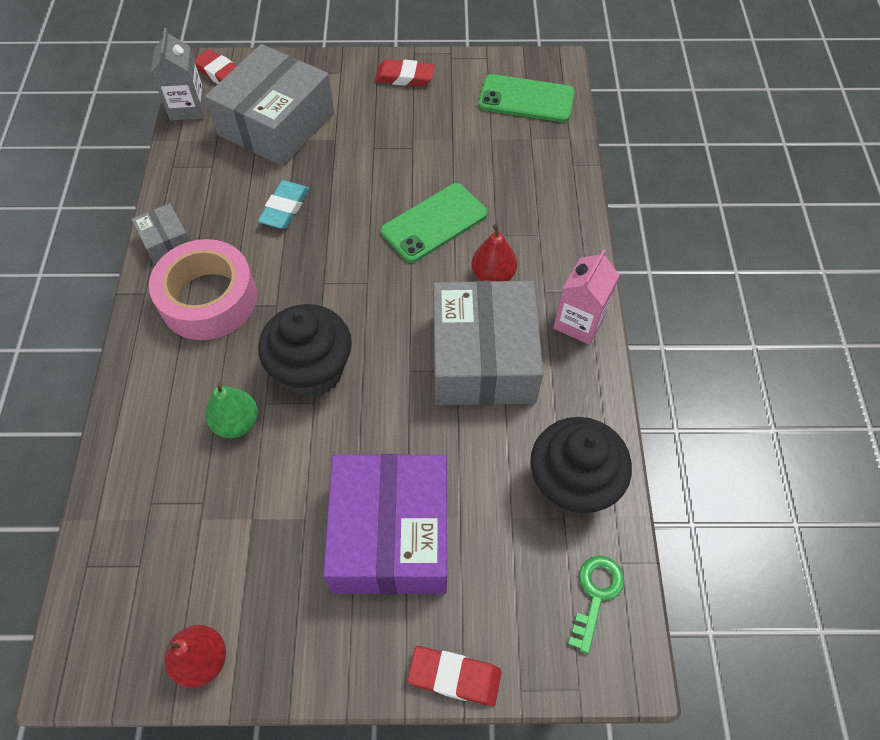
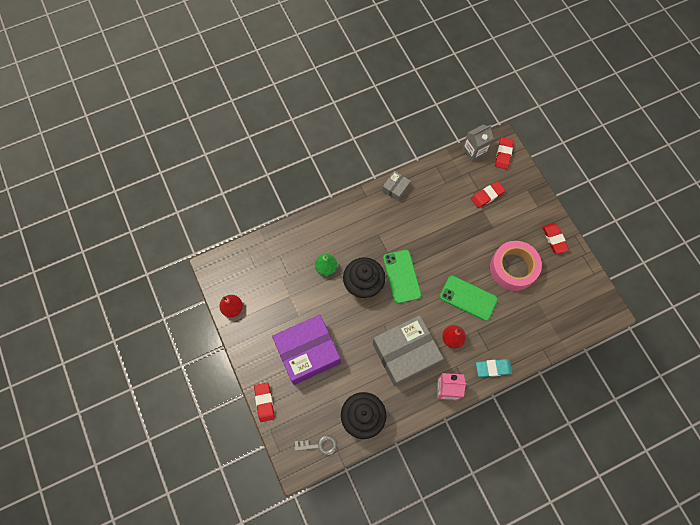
camera: 65 degrees right, 10 degrees up
(208, 299) = (376, 223): pink tape -> pink tape (513, 268)
(276, 124) = (487, 196): grey box -> red eraser
(285, 208) = (440, 227): turquoise eraser -> turquoise eraser (493, 368)
(526, 99) = (575, 307): green phone -> green phone (401, 276)
(596, 594) = (319, 445): green key -> grey key

